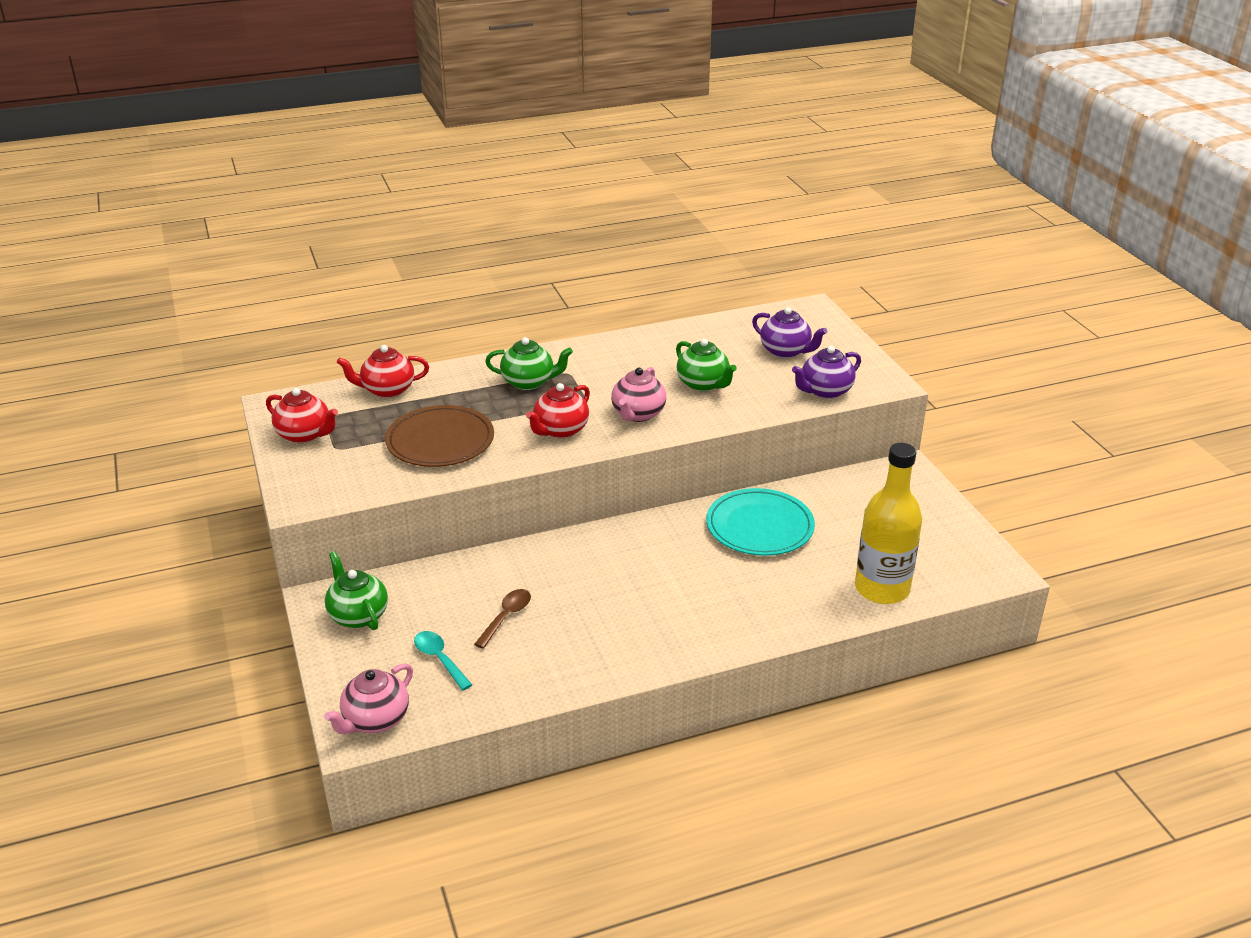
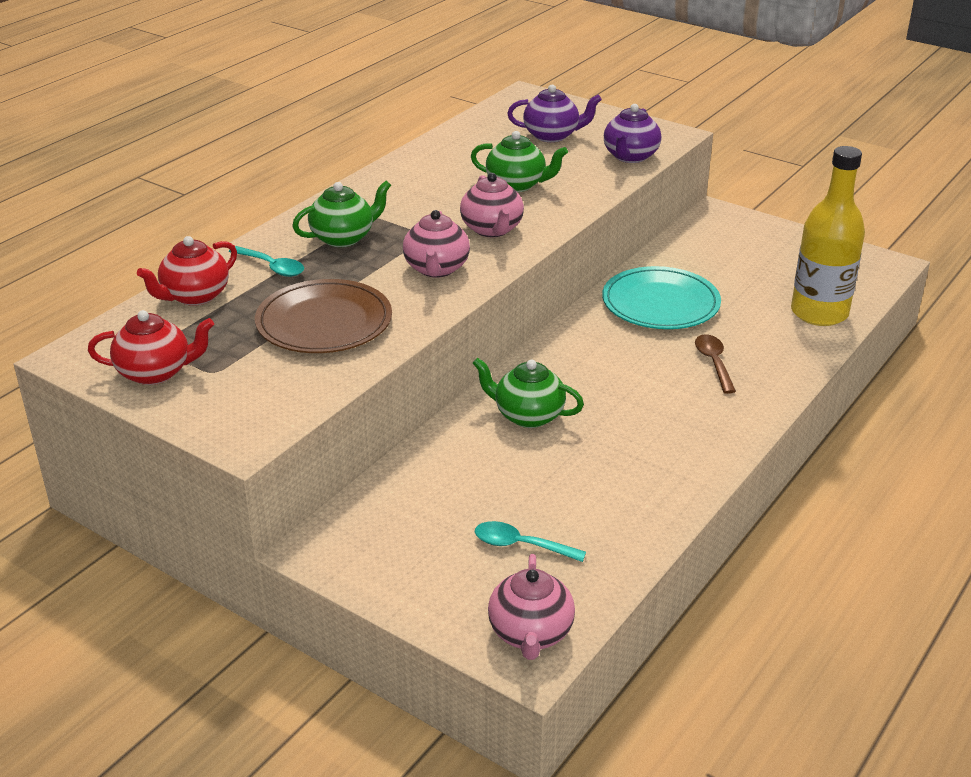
camera: 35 degrees left, 0 degrees up
(358, 615) = (380, 545): green teapot -> green teapot (528, 415)
(457, 387) = (272, 267): none -> turquoise spoon
(506, 617) = (536, 477): brown spoon -> brown spoon (713, 363)
(560, 430) = (436, 269): red teapot -> pink teapot

